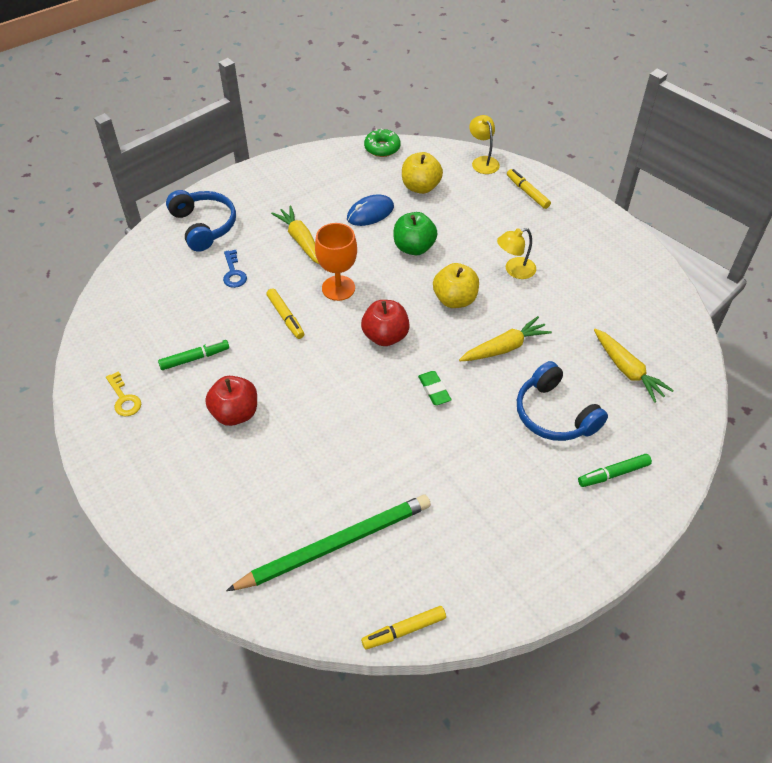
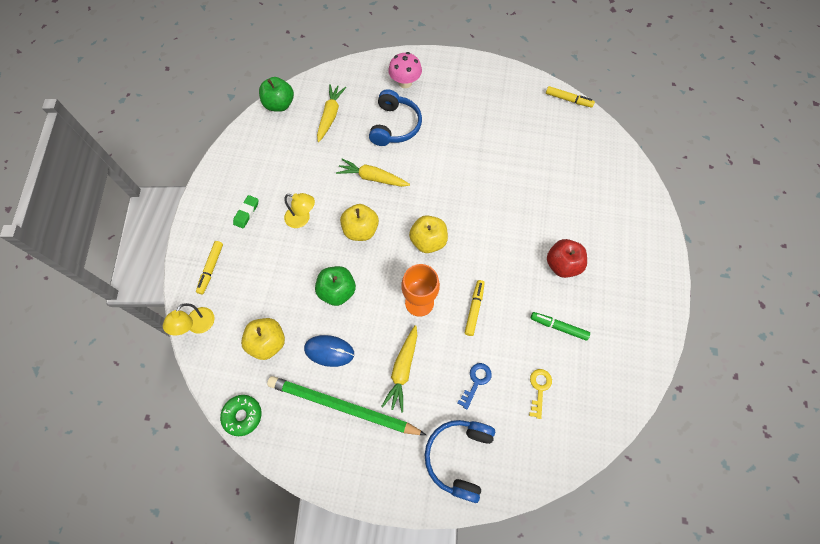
camera: 135 degrees left, 15 degrees up
(124, 399) = (625, 334): yellow key -> yellow key (539, 389)
(335, 544) = (567, 154): green pencil -> green pencil (342, 407)
(385, 336) = (428, 241): red apple -> yellow apple
(434, 390) = (438, 186): green eraser -> green eraser (246, 213)
(613, 474) = (405, 82): green marker -> pink mushroom
(687, 340) = (279, 105): none -> green apple

